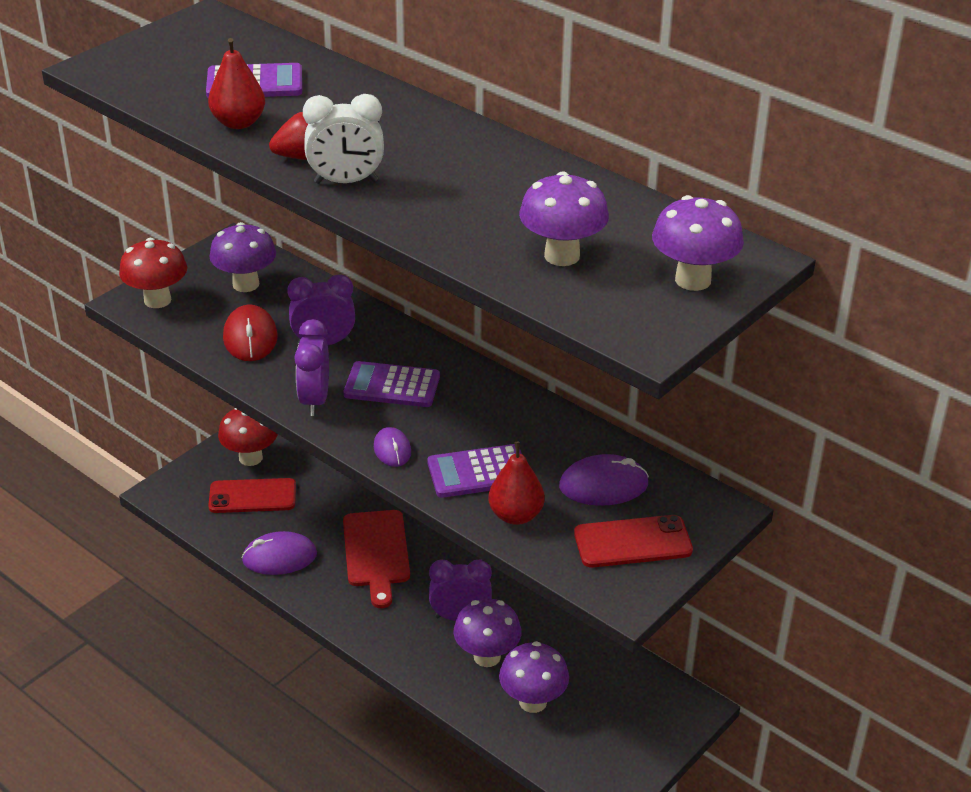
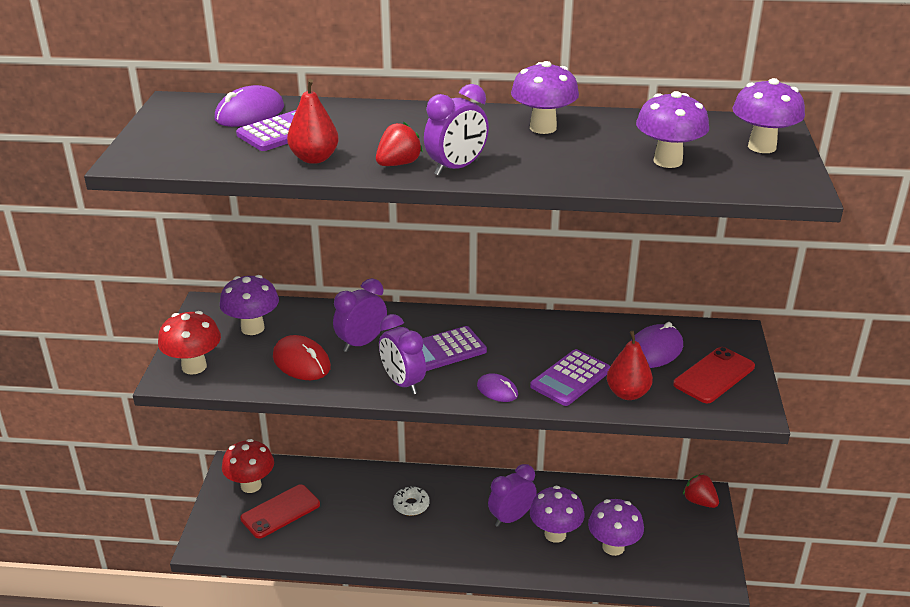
camera: 35 degrees left, 5 degrees down
(279, 557) = (345, 543): purple mouse -> purple mouse (249, 113)
(346, 182) = (456, 168): white clock -> purple clock
(376, 553) = (411, 505): red cutting board -> white donut
(497, 169) = (543, 128): none -> purple mushroom
(681, 708) = (699, 501): none -> red strawberry

